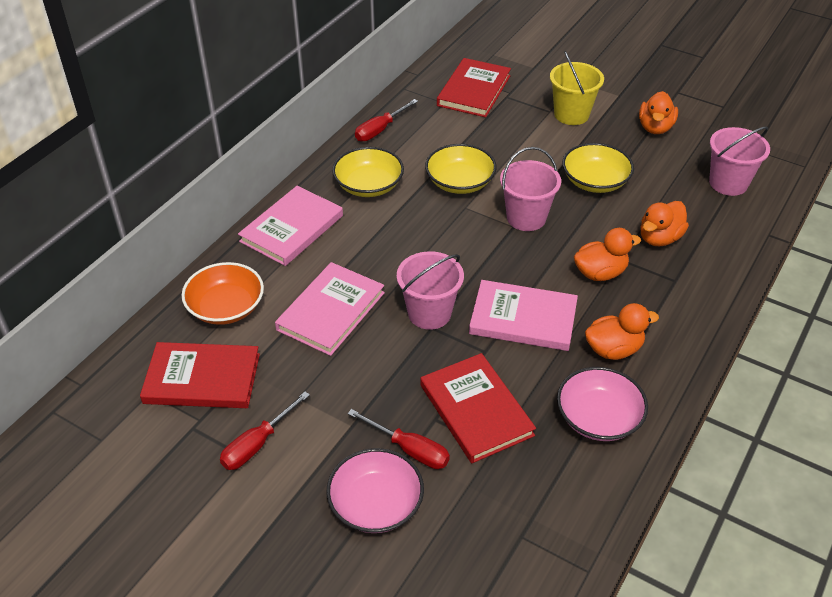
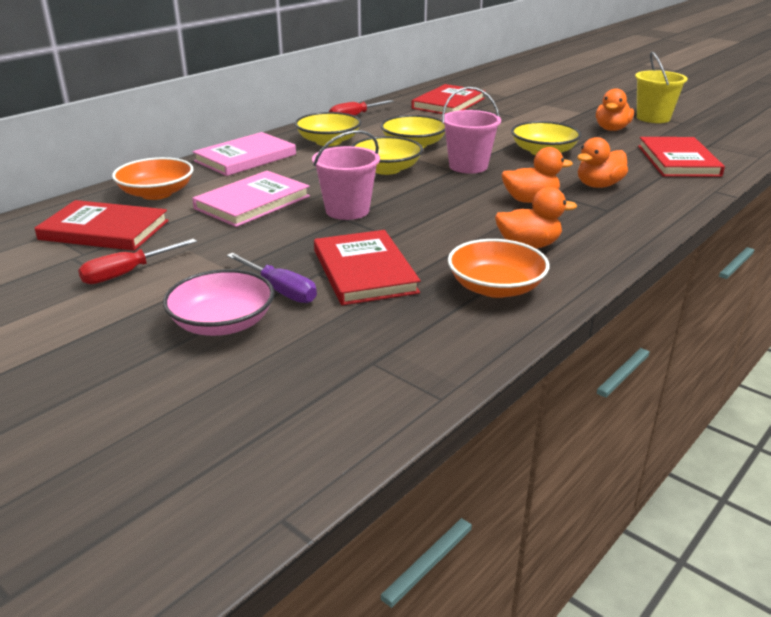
camera: 10 degrees right, 15 degrees down
(409, 449) = (280, 290): red screwdriver -> purple screwdriver
(445, 233) = (386, 169): none -> yellow bowl
(523, 318) = (440, 220): pink book -> none
(571, 114) = (533, 119): yellow bucket -> yellow bucket (653, 118)
(598, 418) = (495, 287): pink bowl -> orange bowl
(728, 183) = (678, 161): pink bucket -> red book

